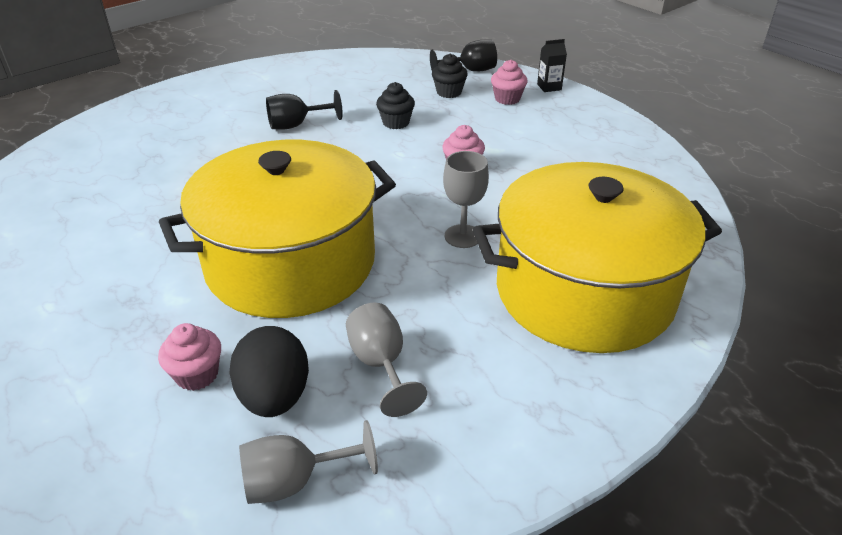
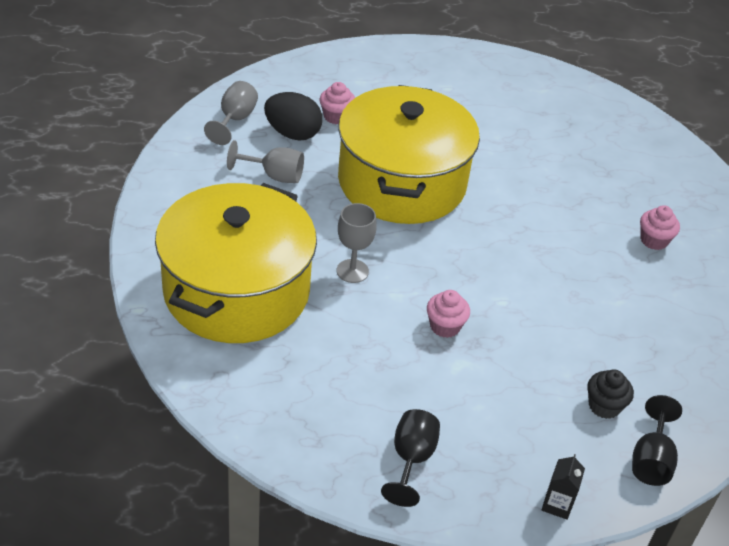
camera: 120 degrees right, 5 degrees up
(297, 125) = (606, 265): black goblet -> black goblet (411, 460)
(396, 122) = (563, 329): black cupcake -> none
(507, 99) = (554, 445): pink cupcake -> pink cupcake (654, 240)

